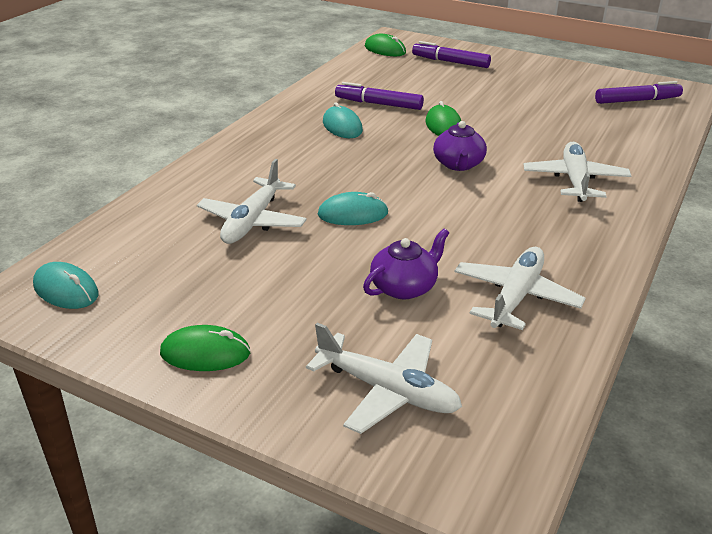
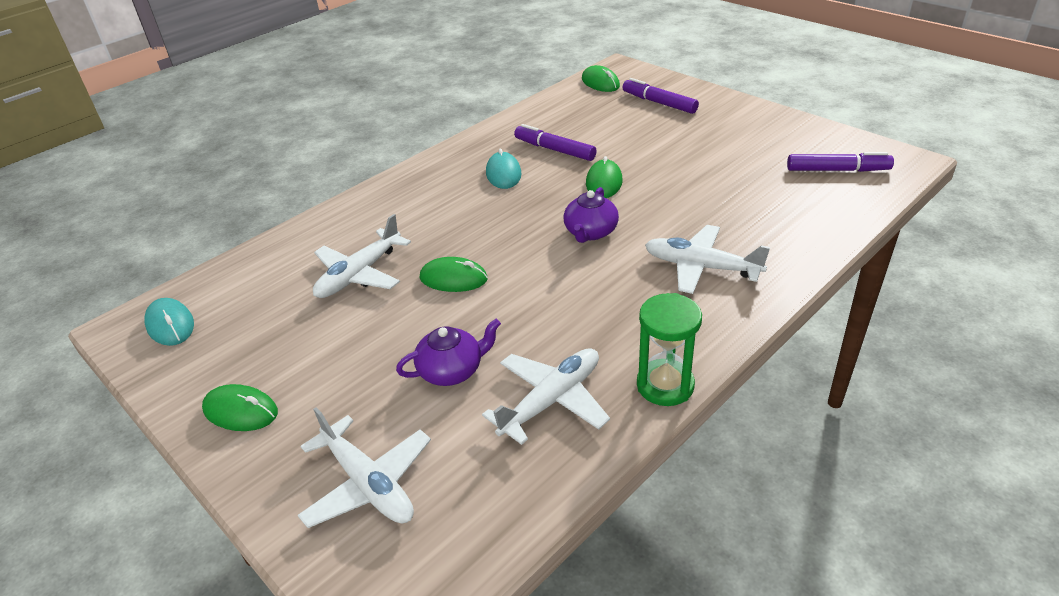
camera: 20 degrees right, 5 degrees up
(353, 214) = (453, 278): turquoise mouse -> green mouse
(575, 180) = (701, 267): white plane -> white plane turned 90 degrees counterclockwise
(607, 271) = (665, 385): none -> green hourglass

